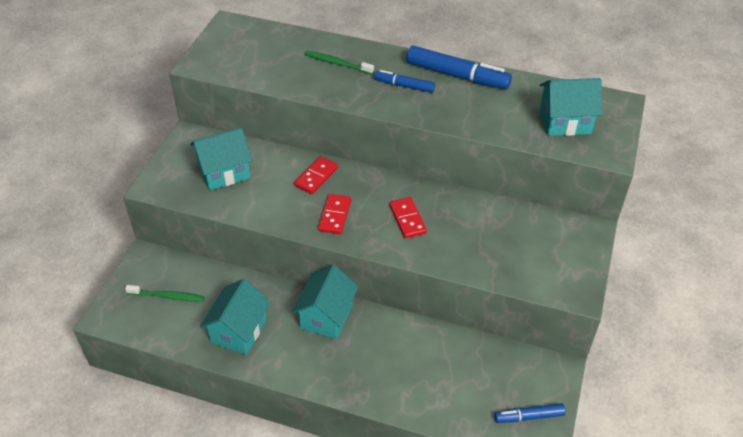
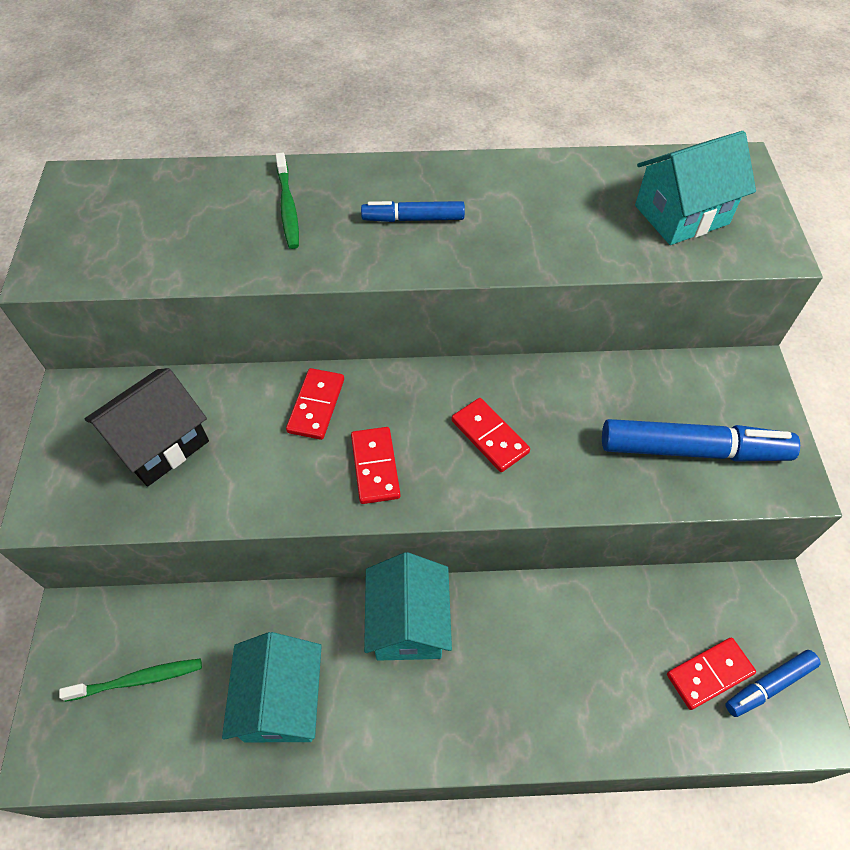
camera: 20 degrees left, 10 degrees up
(224, 172) = (160, 444): turquoise house -> black house
(337, 63) = (288, 207): green toothbrush -> green toothbrush turned 105 degrees counterclockwise
(457, 75) = (485, 180): blue marker -> blue marker (692, 449)
(494, 399) = (709, 674): none -> red domino

